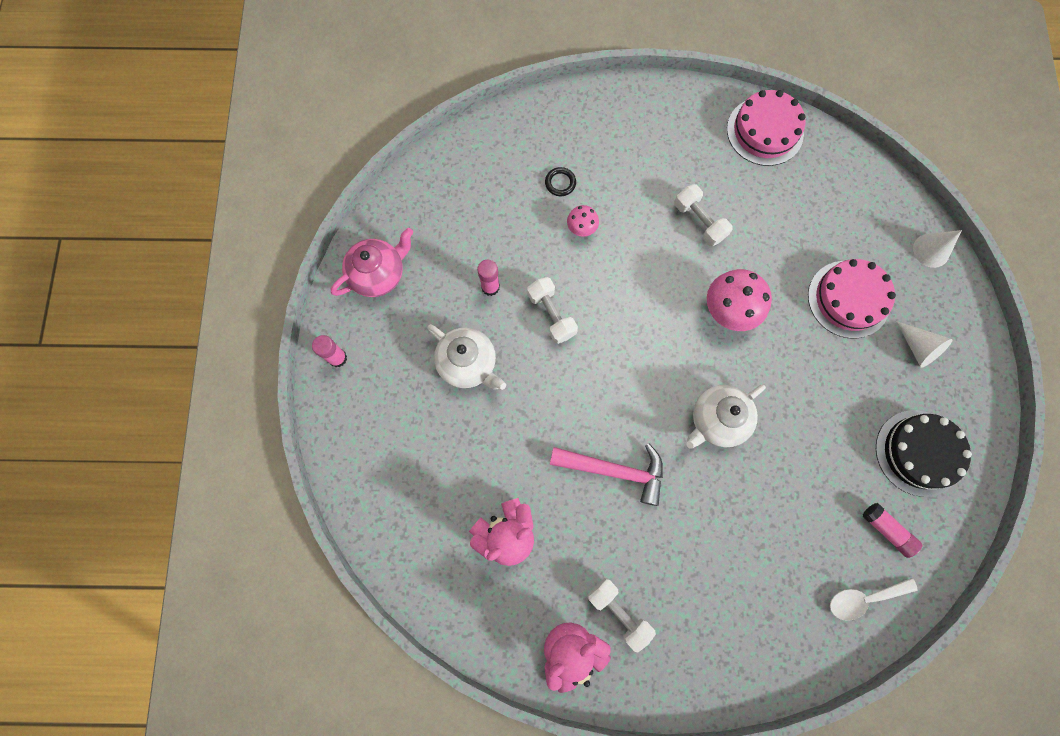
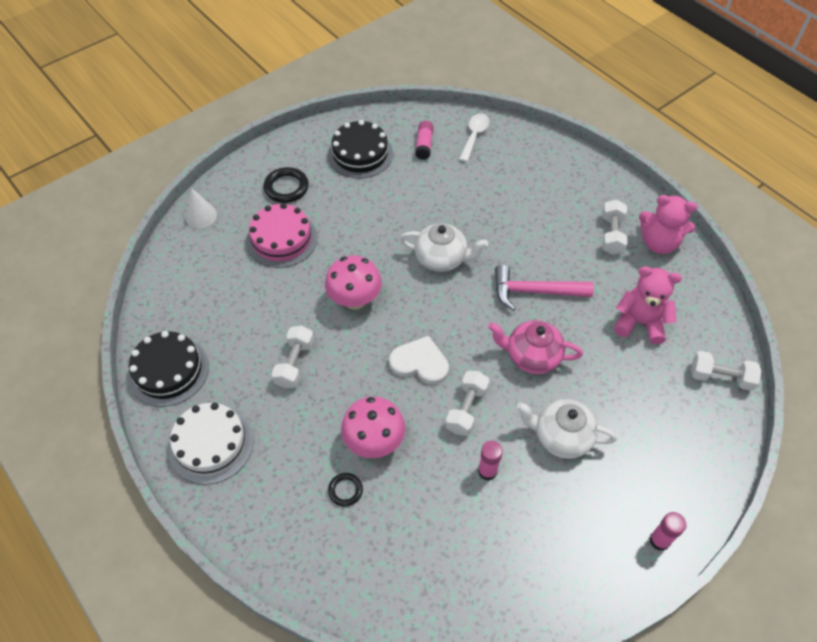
camera: 130 degrees left, 20 degrees down
(379, 274) = (563, 573): pink teapot -> pink teapot (531, 356)
(400, 547) = (720, 377): none -> white dumbbell
(468, 364) = (561, 437): white teapot -> white teapot turned 75 degrees counterclockwise
(581, 228) = (374, 442): pink mushroom -> pink mushroom, size x1.87
(614, 470) = (534, 292): pink hammer -> pink hammer turned 60 degrees counterclockwise
(622, 314) = (420, 363): none -> white heart
(672, 122) = (211, 444): none -> white cake
(765, 131) = (168, 371): pink cake -> black cake
(863, 598) = (474, 136): white spoon -> white spoon turned 105 degrees counterclockwise
(917, 348) = (286, 187): white cone -> black ring

